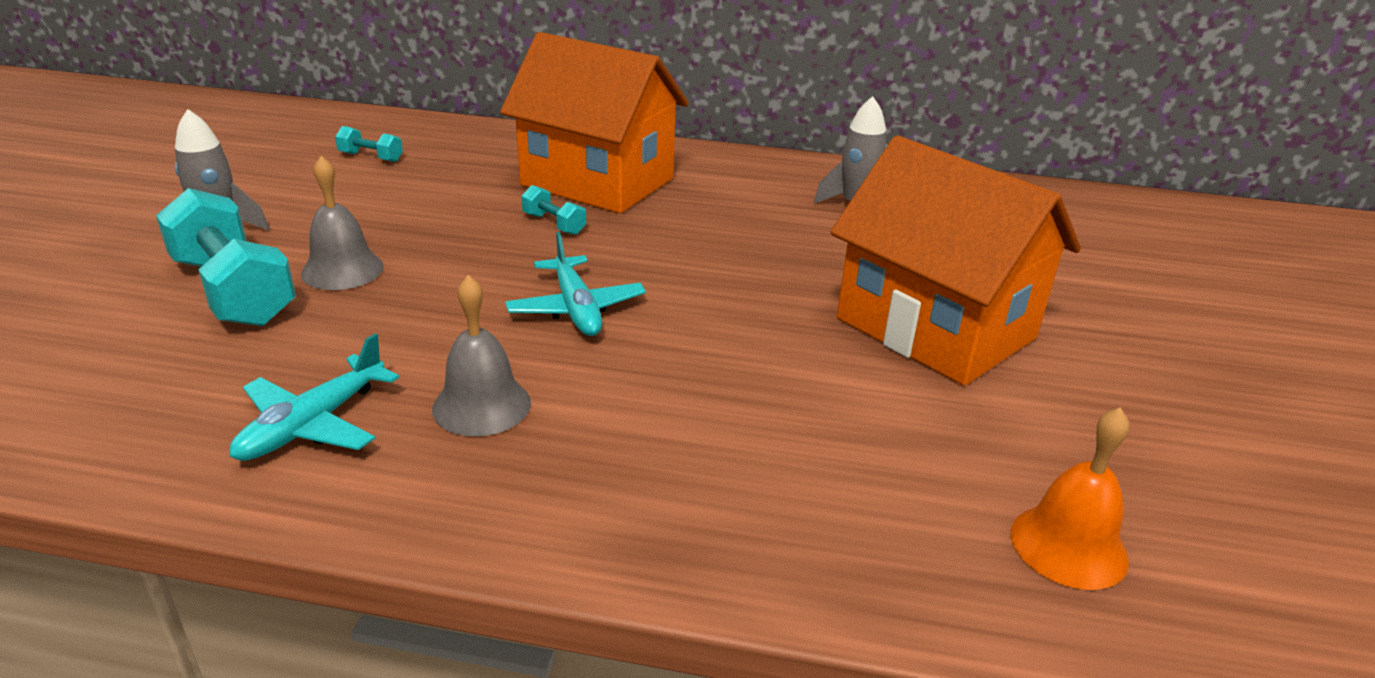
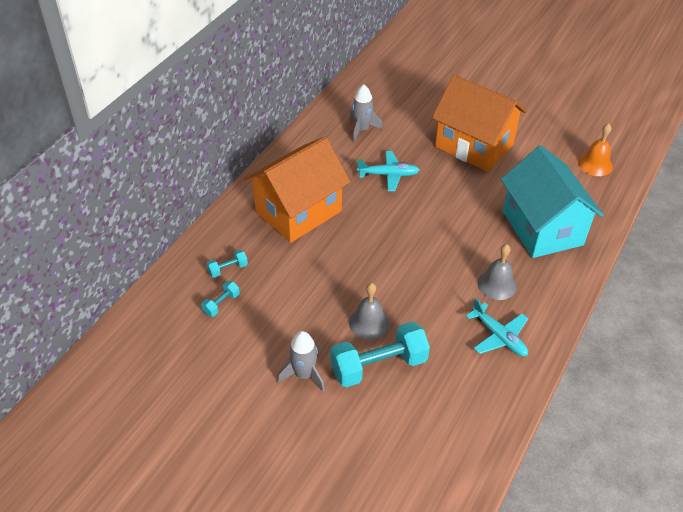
camera: 70 degrees left, 15 degrees up
(554, 224) = (344, 237): turquoise dumbbell -> turquoise dumbbell (228, 269)
(576, 308) = (430, 244): turquoise plane -> turquoise plane (388, 175)
(715, 460) = (542, 228): none -> turquoise house
(935, 328) = (474, 145): orange house -> orange house turned 60 degrees clockwise

